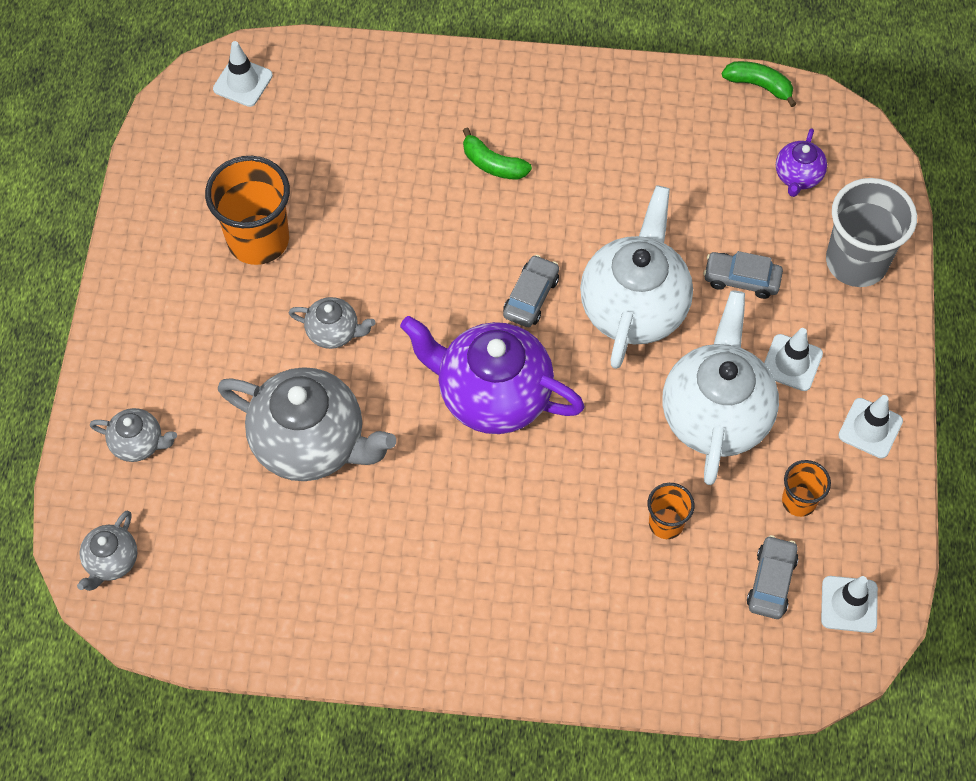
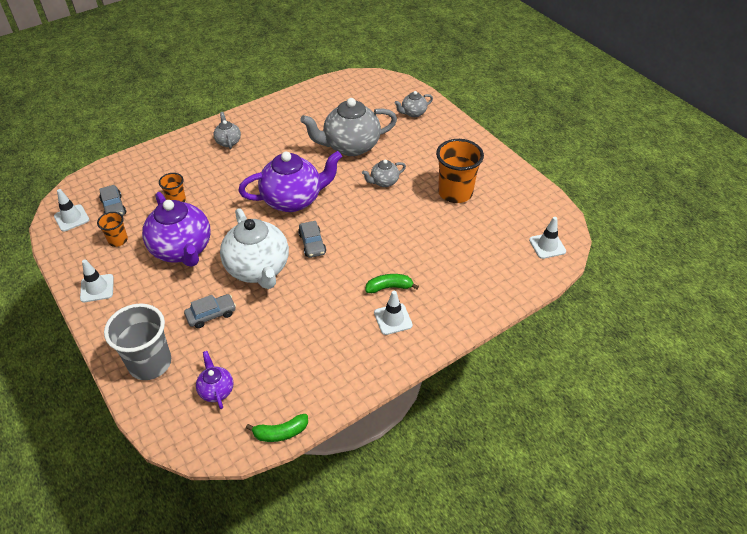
camera: 140 degrees right, 15 degrees down
(111, 561) = (380, 84): grey teapot -> grey teapot (228, 142)
(715, 415) = (182, 250): white teapot -> purple teapot
(791, 363) = (157, 292): white traffic cone -> white traffic cone (393, 319)

